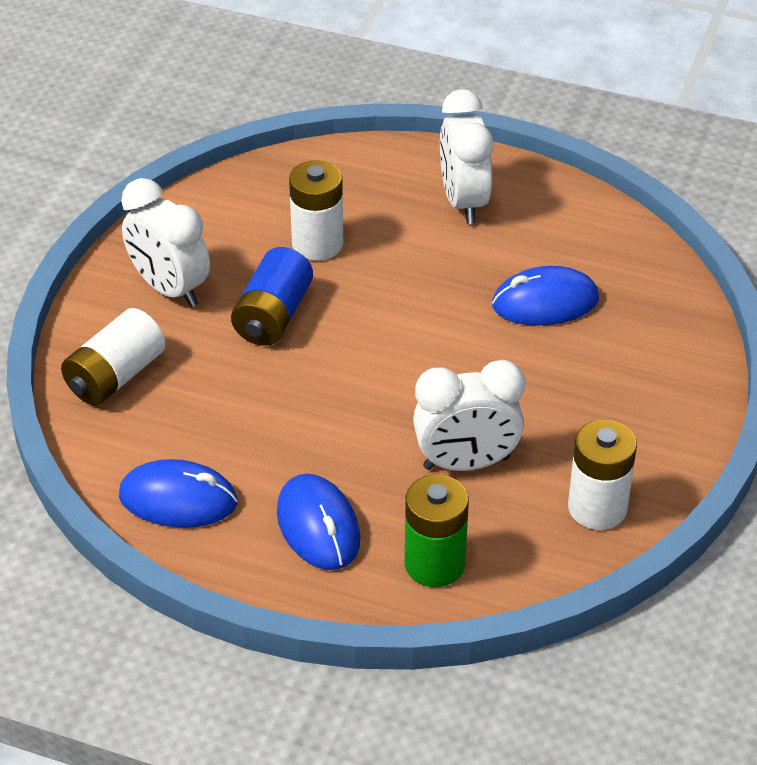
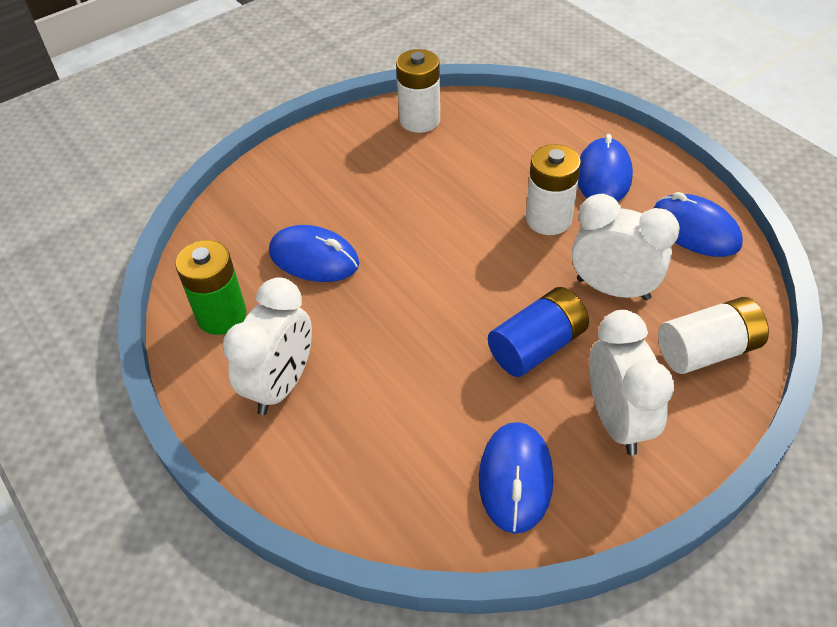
camera: 145 degrees left, 5 degrees up
(228, 221) = (515, 479): none -> blue mouse
(317, 244) = (447, 404): white battery -> white battery (548, 219)
(434, 564) = (543, 129): green battery -> green battery (222, 315)
(466, 463) = (476, 174): white clock -> white clock (613, 289)

